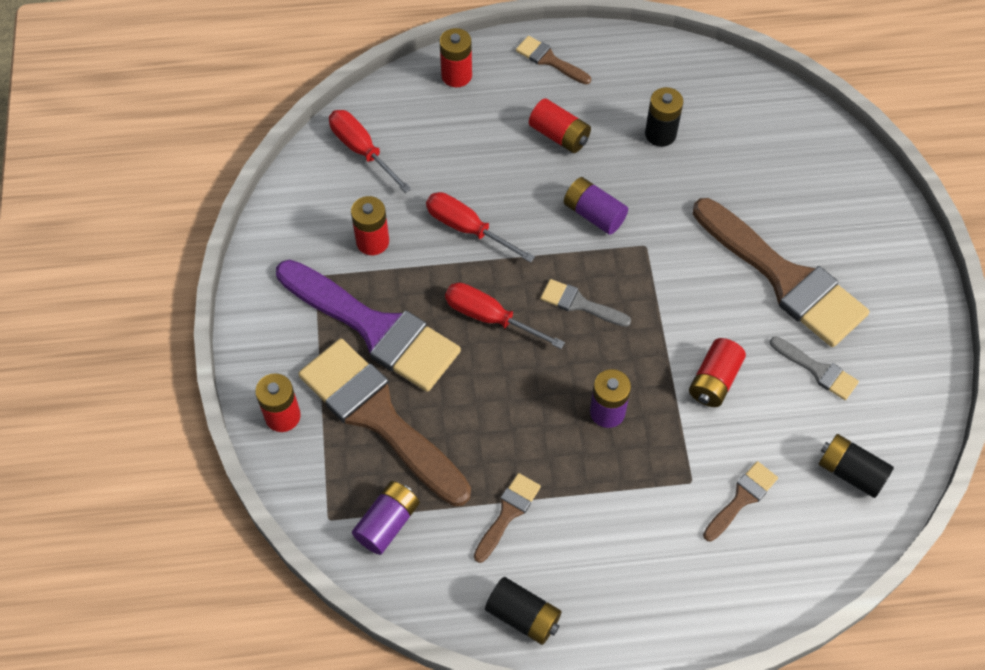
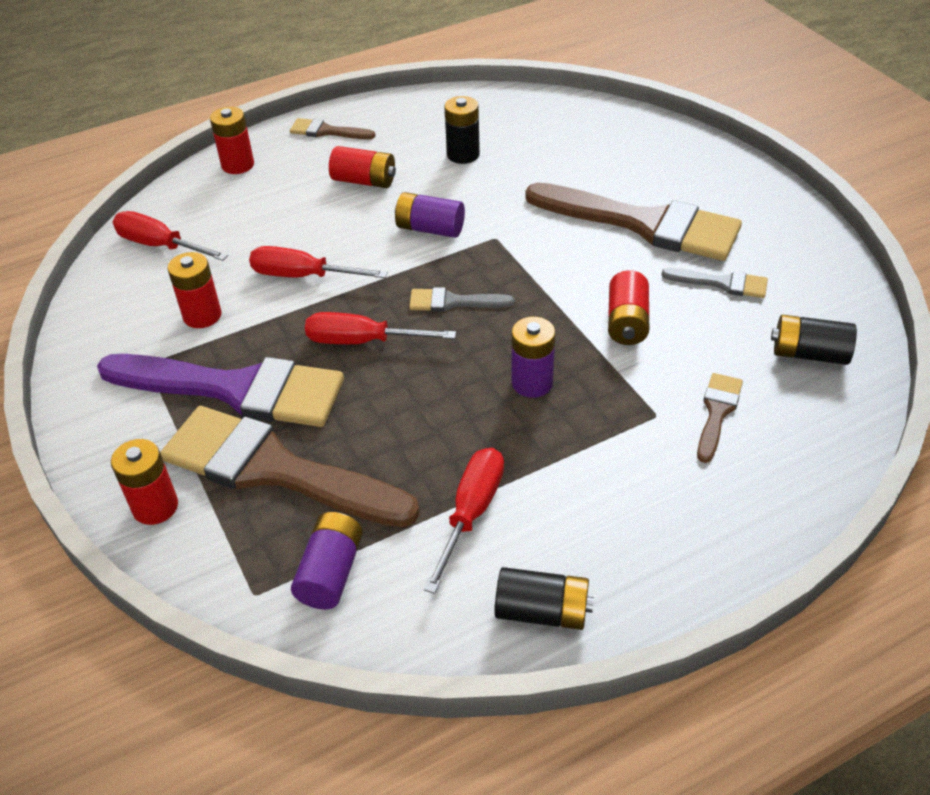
camera: 20 degrees left, 15 degrees down
(508, 513) = (471, 513): brown brush -> red screwdriver

